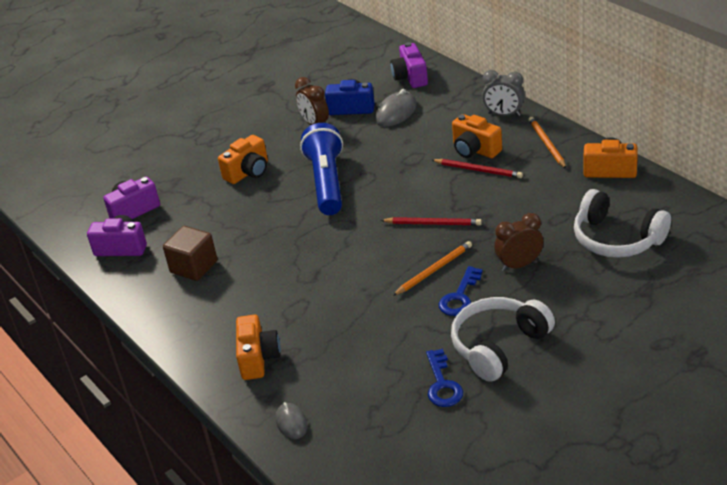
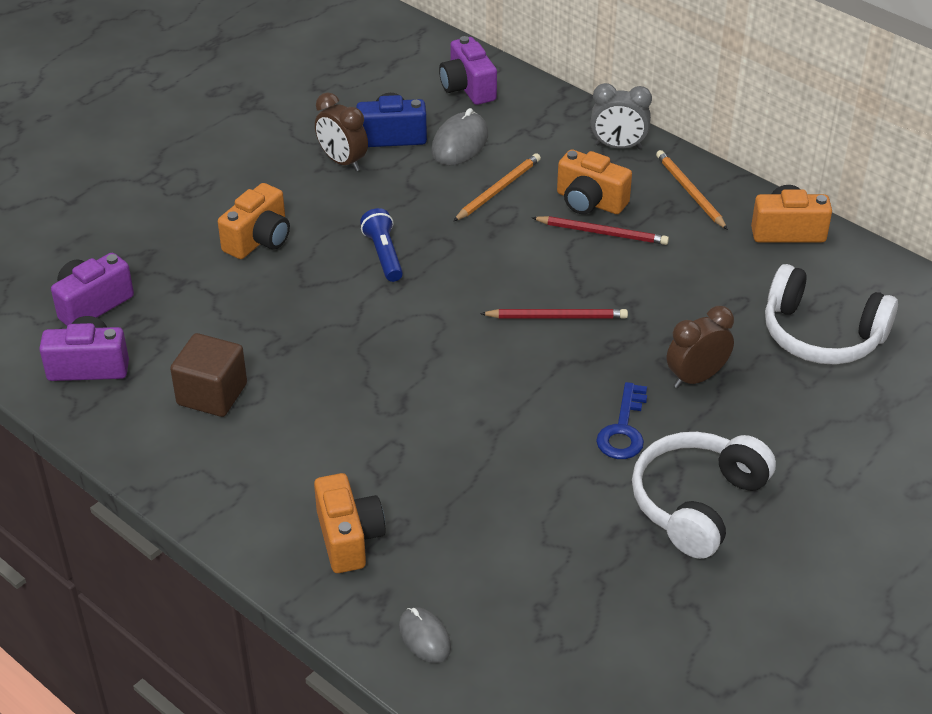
camera: 15 degrees left, 5 degrees up
(327, 182) = (384, 255): blue flashlight -> blue flashlight, size x0.52
(434, 270) = (576, 389): orange pencil -> orange pencil (498, 190)
(442, 384) = (631, 566): blue key -> none

